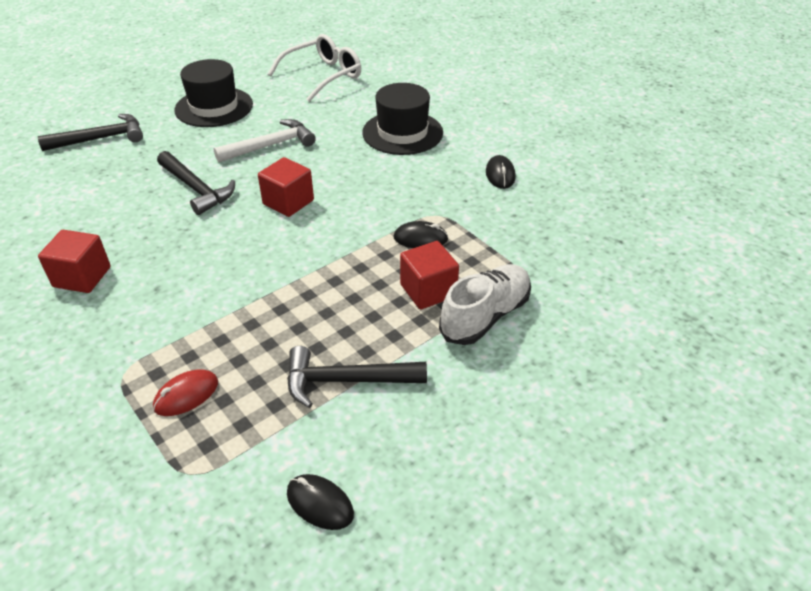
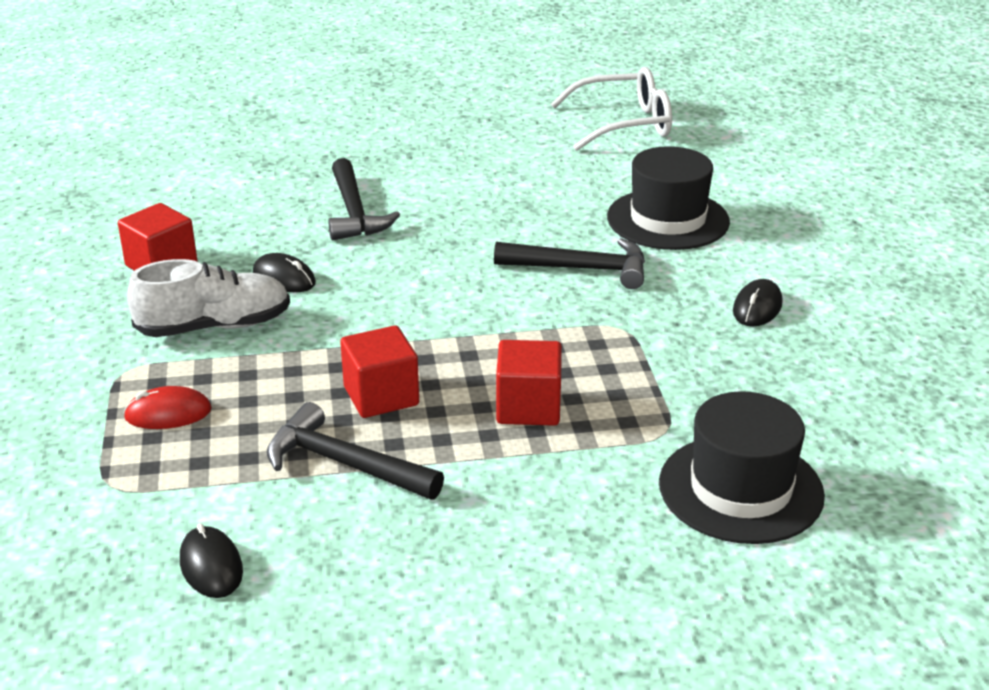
camera: 30 degrees right, 10 degrees down
(101, 138) = (295, 129): black hammer -> black hammer (581, 269)
(214, 107) = (452, 127): black hat -> black hat (740, 489)
(270, 146) = (482, 189): white hammer -> none
(288, 202) = (447, 258): red cube -> red cube (381, 396)
(420, 238) = (574, 348): black mouse -> black mouse (284, 278)
(485, 316) = (574, 460): white shoe -> white shoe (214, 326)

